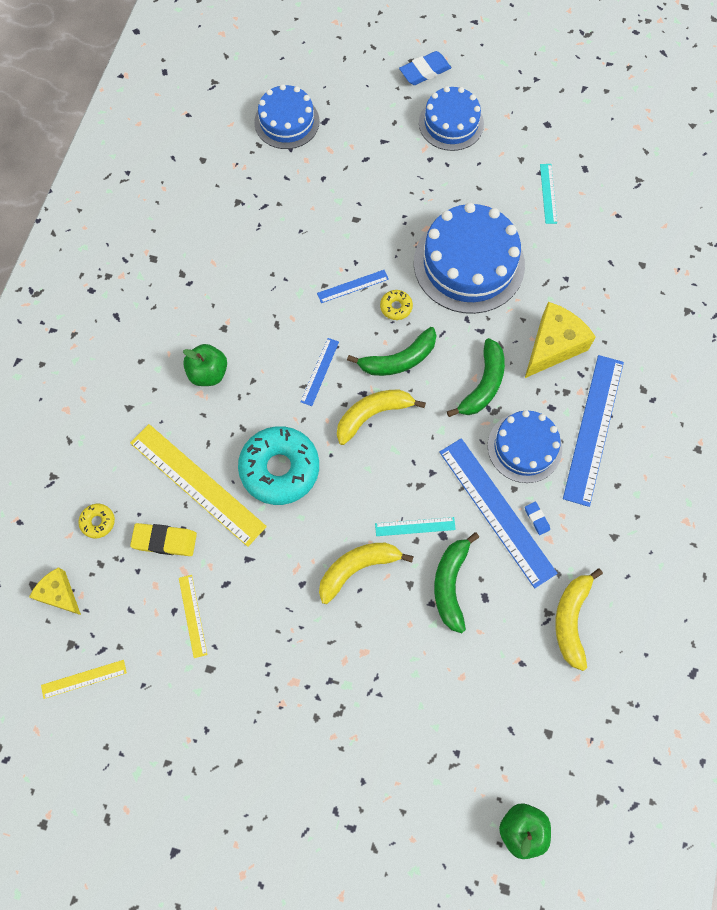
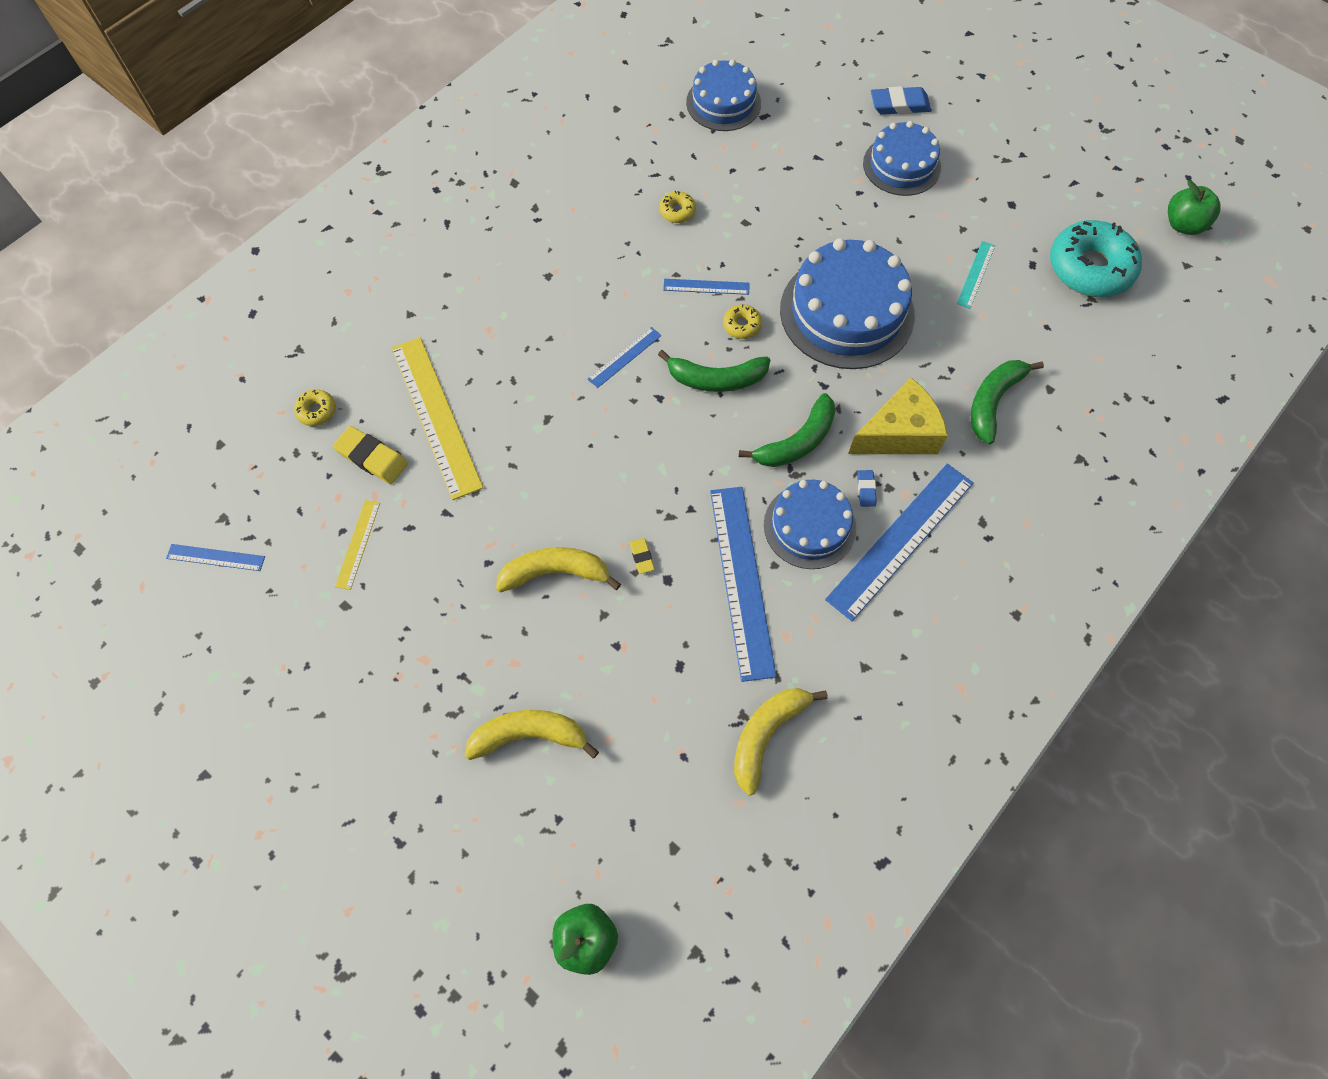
camera: 25 degrees right, 5 degrees down
(59, 594) = (240, 464): yellow cheese -> none
(84, 679) = (215, 557): yellow ruler -> blue ruler
(208, 373) = (508, 313): green apple -> green apple (1183, 225)
(279, 469) = (529, 437): turquoise donut -> turquoise donut (1090, 268)
(298, 231) = (677, 211): none -> yellow donut
(372, 415) = (657, 423): yellow banana -> yellow banana (529, 736)
(415, 526) = (641, 557): turquoise ruler -> yellow eraser
(450, 584) = (648, 635): green banana -> green banana (993, 402)
(536, 519) = (783, 608): blue eraser -> blue eraser (866, 489)

